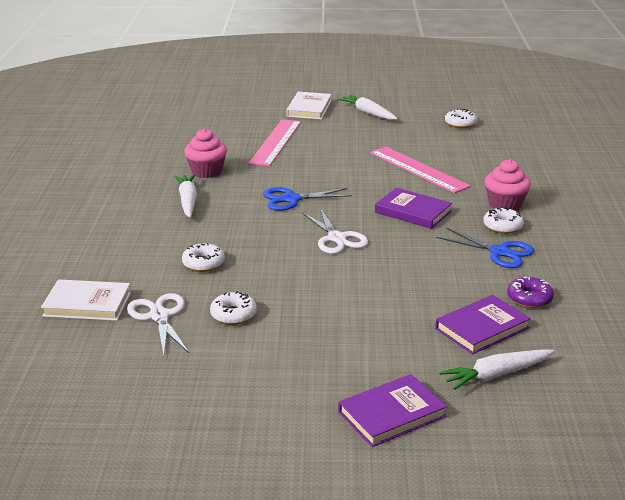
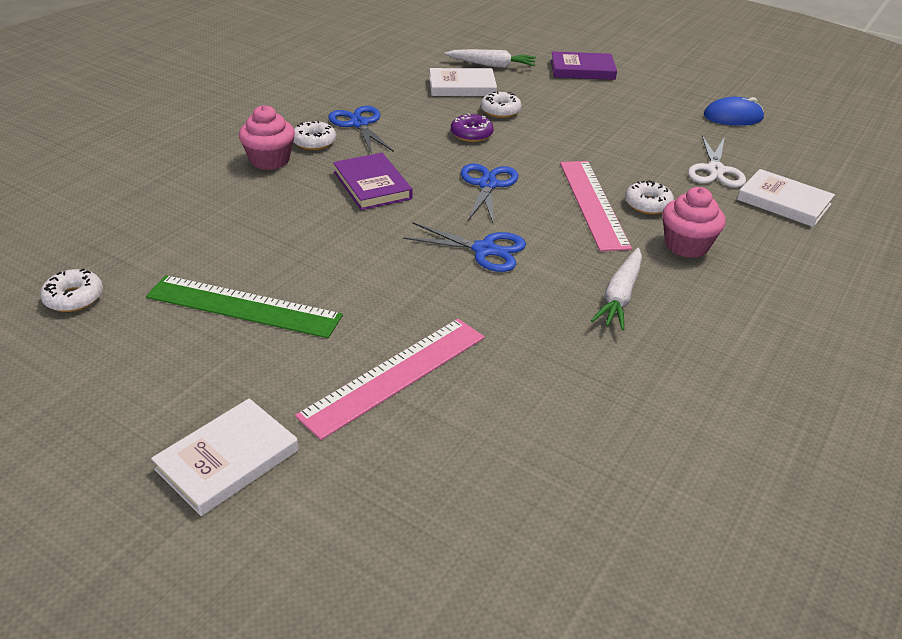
camera: 150 degrees left, 10 degrees up
(163, 401) = (733, 117): none -> blue mouse
(206, 171) = (558, 346): pink cupcake -> pink cupcake (686, 245)
(233, 314) = (647, 151): white donut -> white donut (500, 111)
(337, 238) = (487, 185): white scissors -> blue scissors
(368, 113) = (153, 392): white carrot -> none
(381, 142) = (243, 306): none -> green ruler
(418, 169) = (276, 237): pink ruler -> pink ruler (593, 203)
(482, 328) = (462, 86): purple book -> white book
(529, 299) = (397, 90): purple donut -> purple donut (471, 134)

